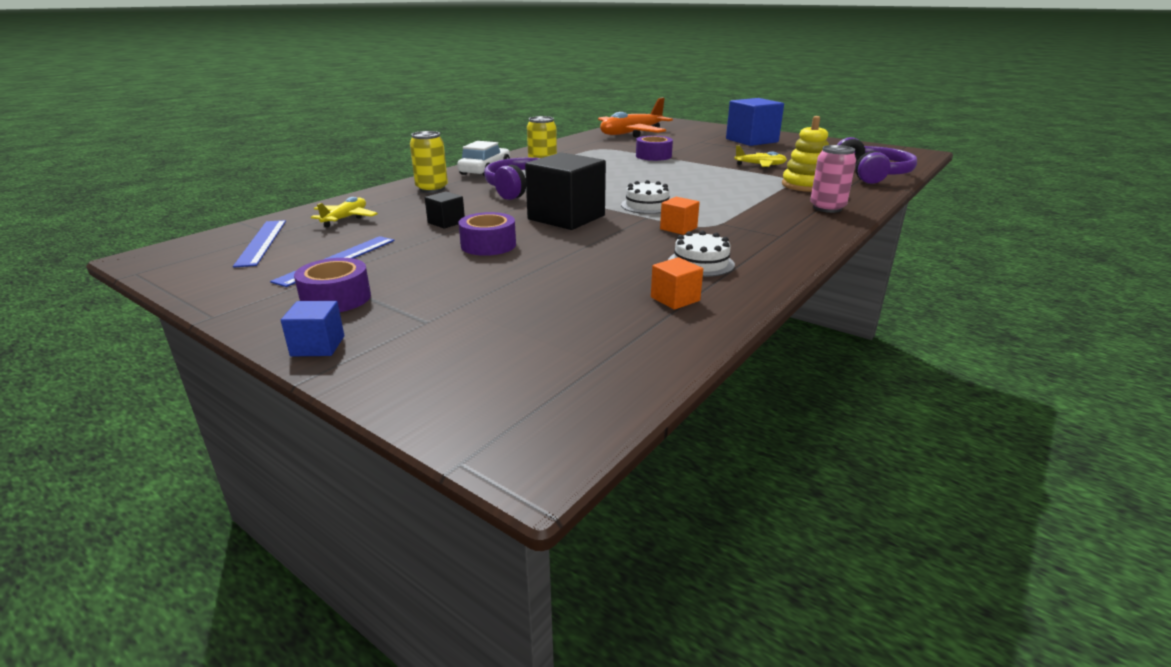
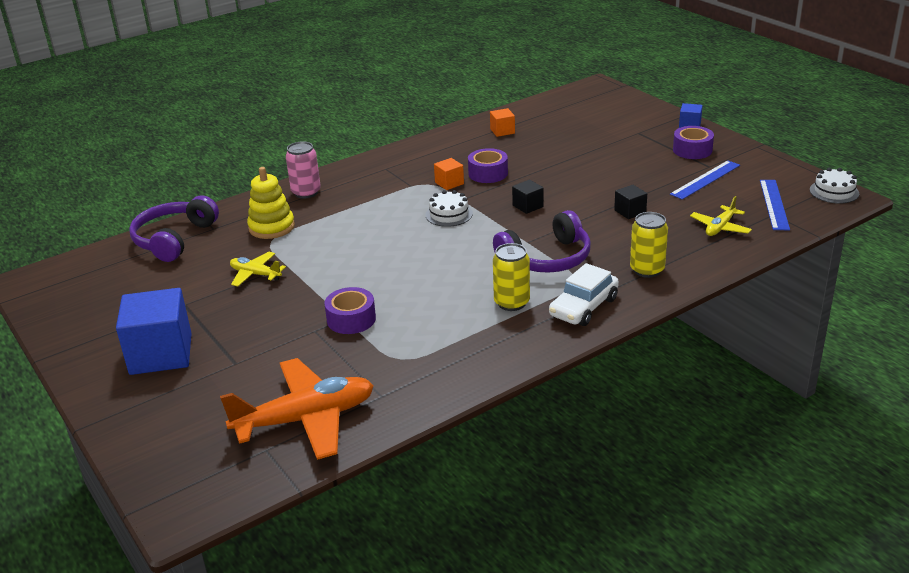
camera: 160 degrees left, 5 degrees up
(488, 245) = (598, 182): purple tape -> purple tape (488, 173)
(566, 217) = (528, 206): black cube -> black cube, size x0.47
(701, 263) = (465, 151): white cake -> white cake (834, 192)

